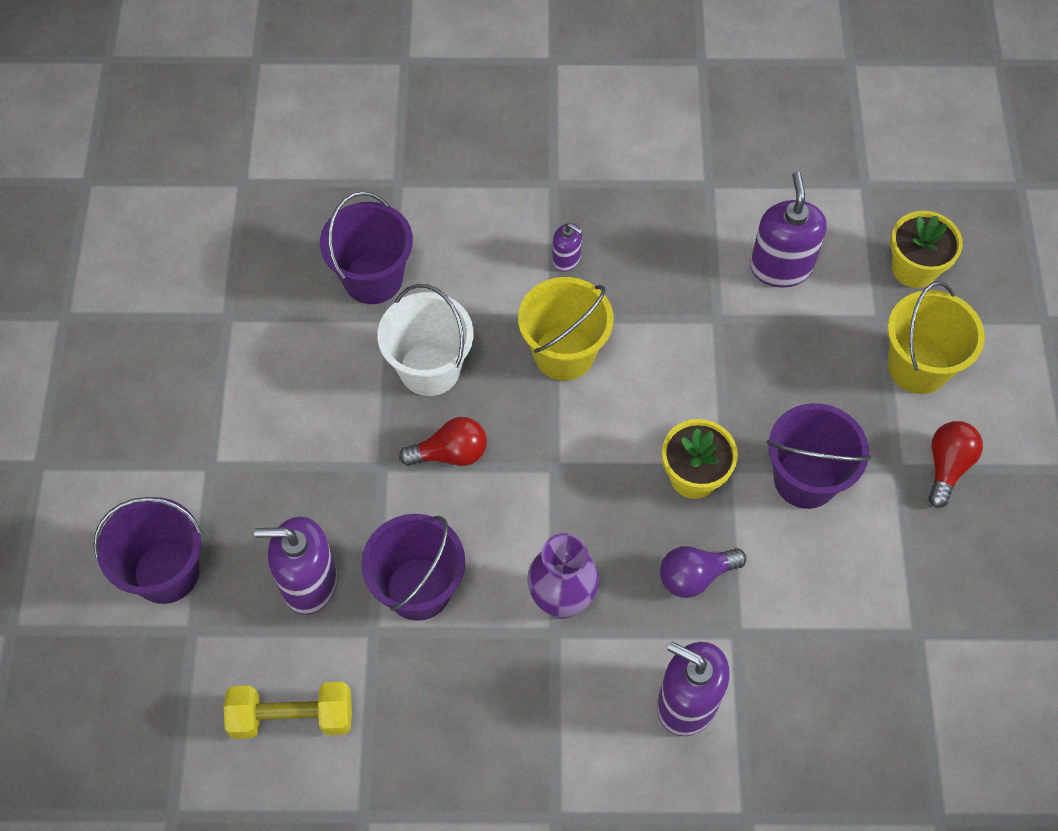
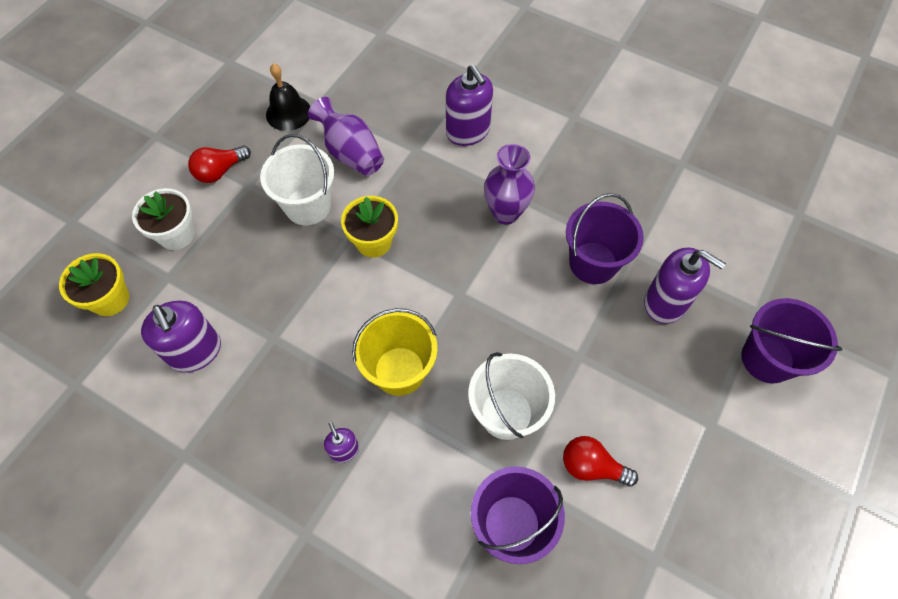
camera: 150 degrees left, 0 degrees up
(292, 717) = (706, 230): yellow dumbbell -> none
(450, 453) = (525, 339): red light bulb -> red light bulb (591, 466)
(695, 576) = (416, 187): purple light bulb -> none
(781, 267) = (195, 351): purple soap dispenser -> purple soap dispenser turned 60 degrees counterclockwise
(805, 479) = (308, 206): purple bucket -> white bucket
(814, 580) = (351, 153): none -> purple vase
(918, 366) = (176, 234): yellow bucket -> white flower pot
(943, 596) = (288, 113): none -> black bell

